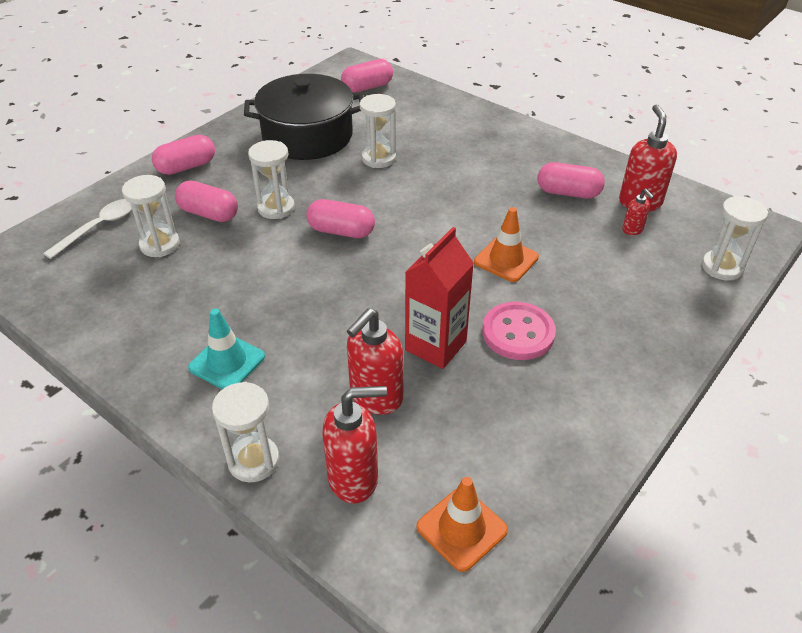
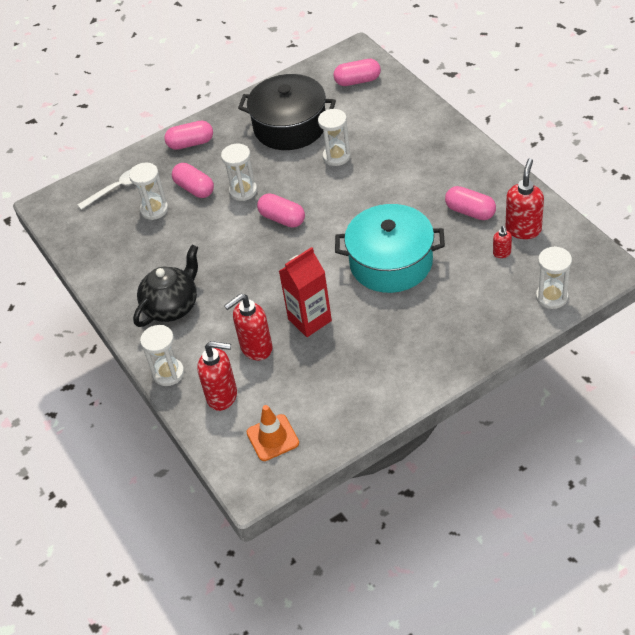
camera: 25 degrees right, 5 degrees up
(227, 362) = (172, 306): turquoise traffic cone -> black teapot
(506, 259) = (391, 262): orange traffic cone -> turquoise pot
(518, 333) = (370, 321): pink button -> none

